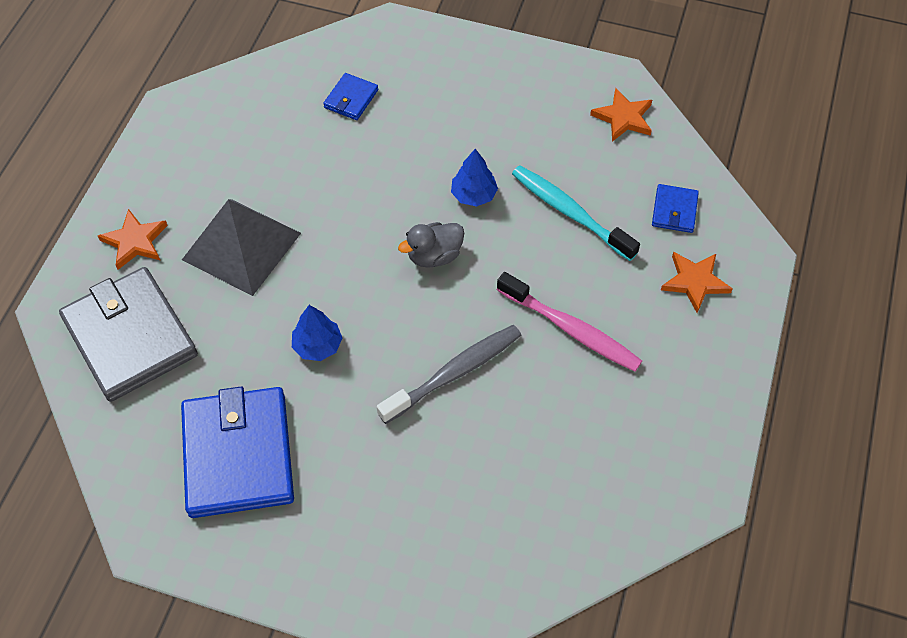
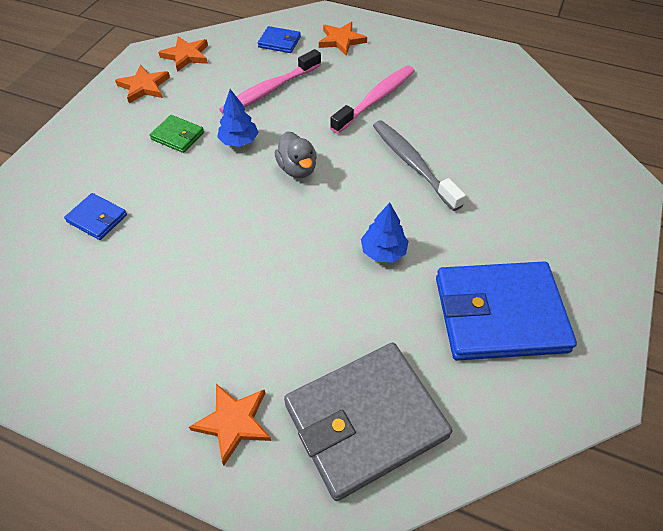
camera: 85 degrees left, 5 degrees down
(241, 246) = (260, 313): grey pyramid -> none
(475, 138) = (178, 136): none -> green wallet
(556, 90) = (144, 86): none -> orange star
(570, 212) = (269, 90): turquoise toothbrush -> pink toothbrush

